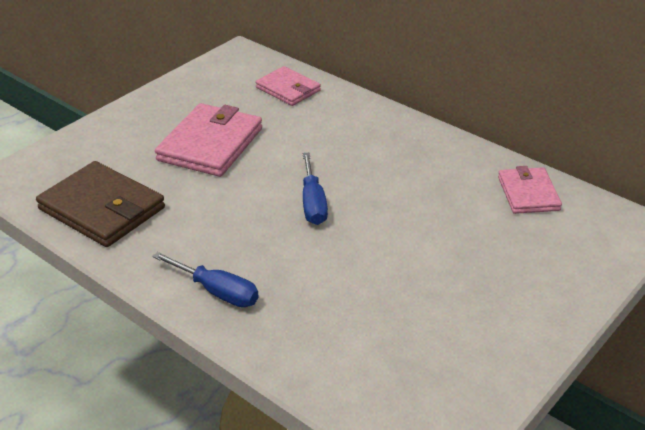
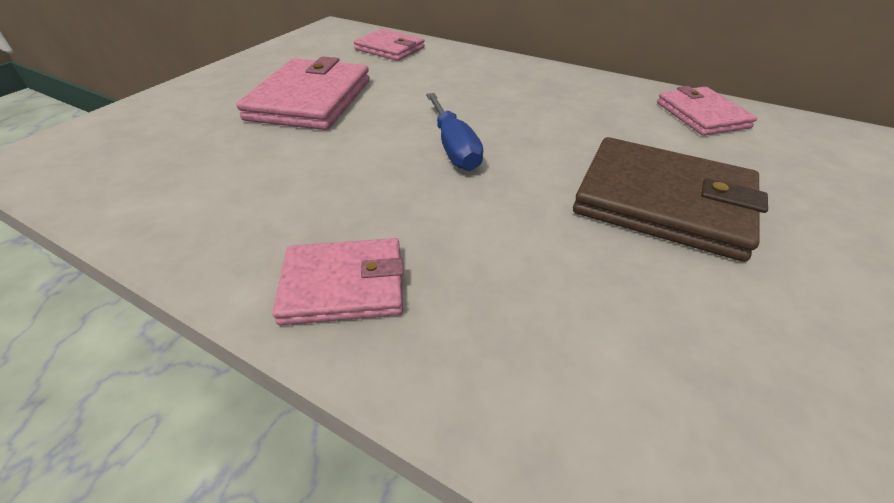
camera: 10 degrees left, 5 degrees up
(102, 209) = (160, 181): brown wallet -> brown wallet (663, 202)
(217, 292) = (344, 285): blue screwdriver -> pink wallet

